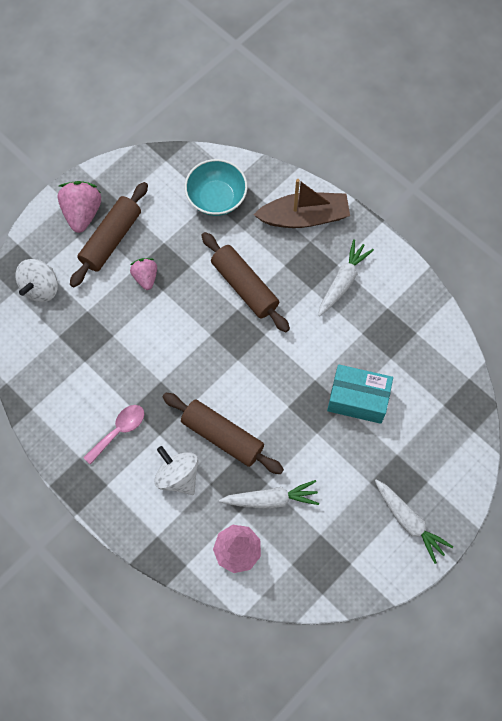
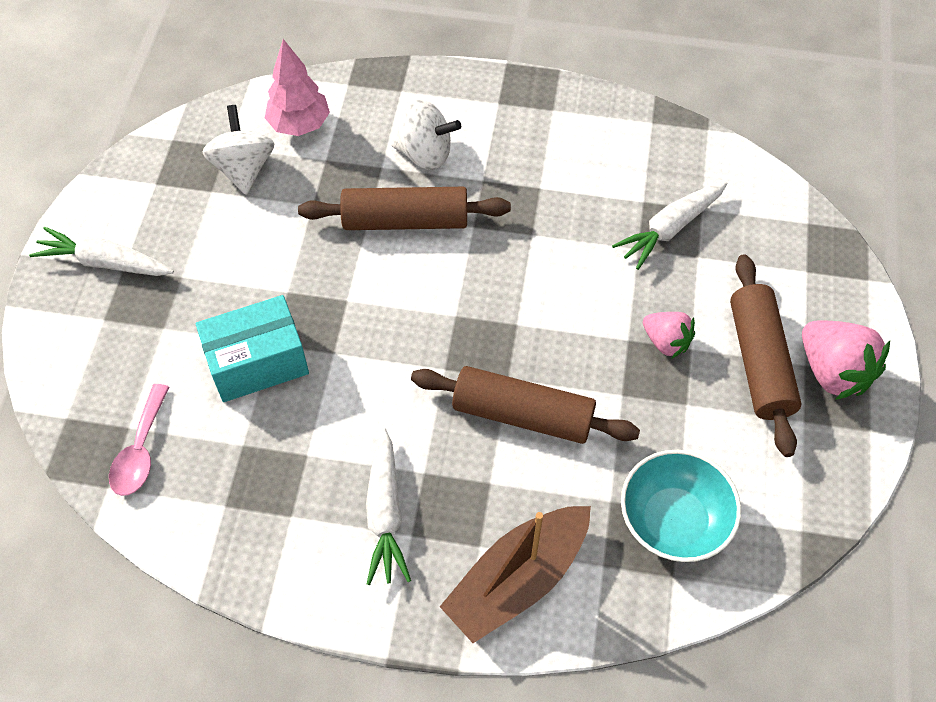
camera: 145 degrees right, 10 degrees down
(41, 288) = (781, 247): white spinning top -> white spinning top (244, 168)
(119, 431) = (533, 157): pink spoon -> pink spoon (141, 450)
(270, 499) = (297, 191): white carrot -> white carrot (670, 228)

